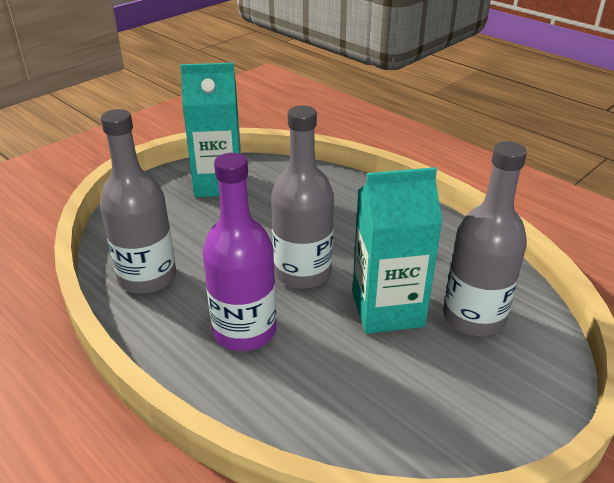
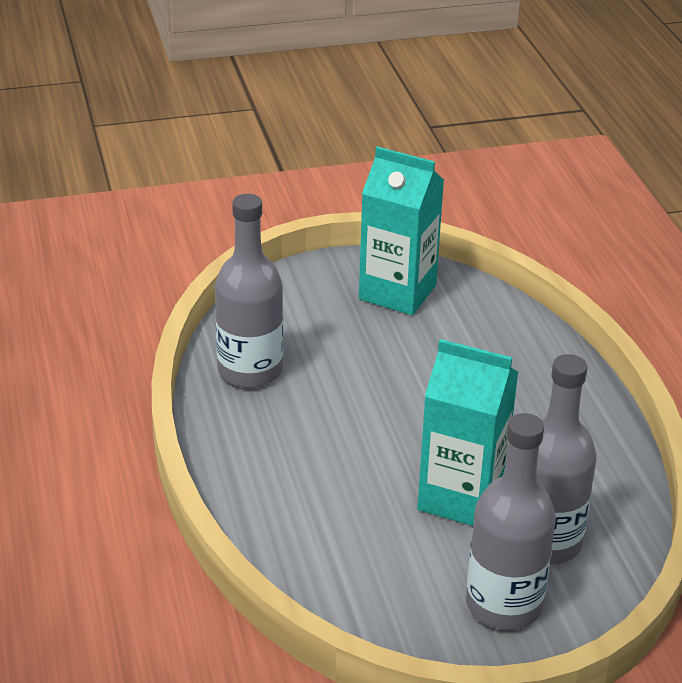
camera: 30 degrees right, 0 degrees up
(244, 331) = (304, 458): purple bottle -> none
(302, 273) = (406, 426): grey bottle -> grey bottle (504, 604)

